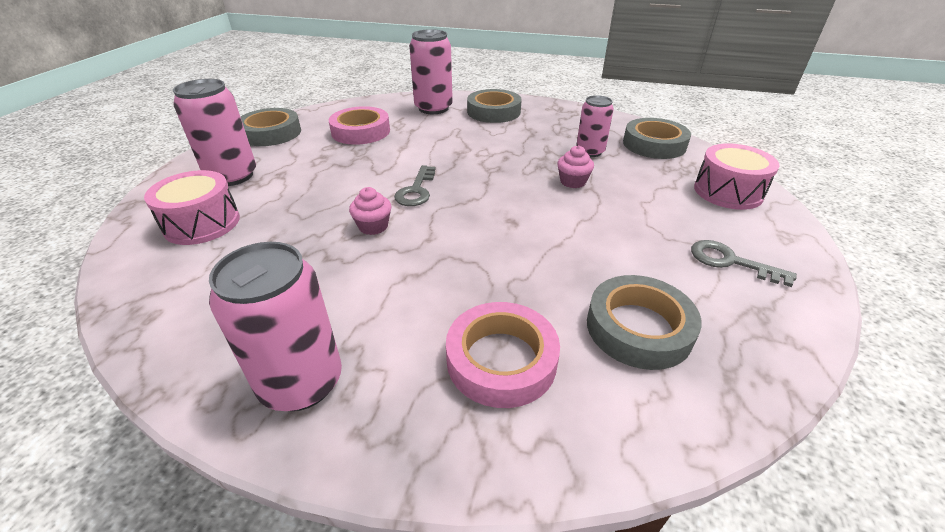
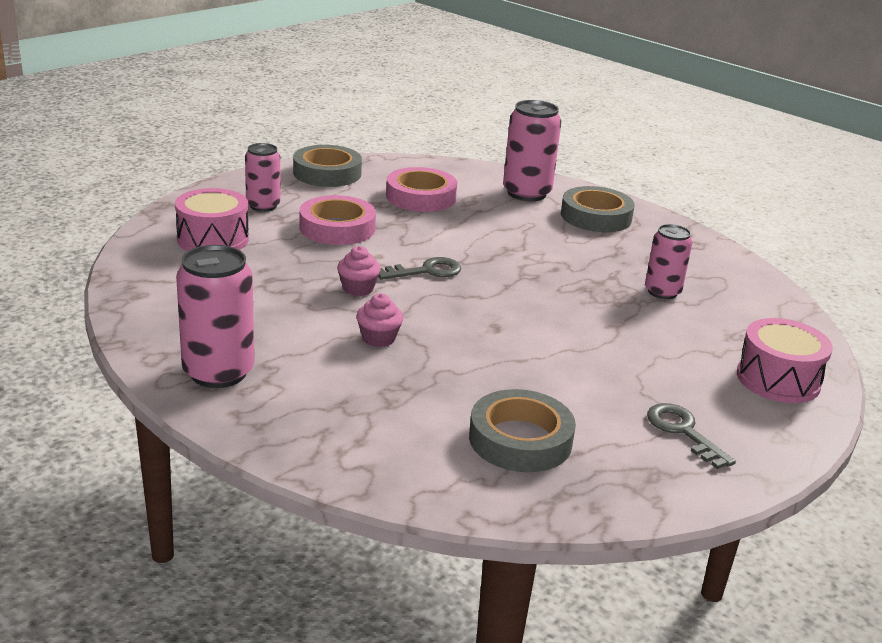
camera: 25 degrees right, 10 degrees down
(232, 176) = (263, 206): pink can -> pink can, size x0.64
(416, 190) = (426, 271): grey key -> grey key turned 150 degrees counterclockwise
(501, 360) = (378, 415): pink tape -> pink tape (337, 228)
(572, 182) = (603, 314): pink cupcake -> pink cupcake (378, 338)
(654, 144) = (756, 308): grey tape -> none

